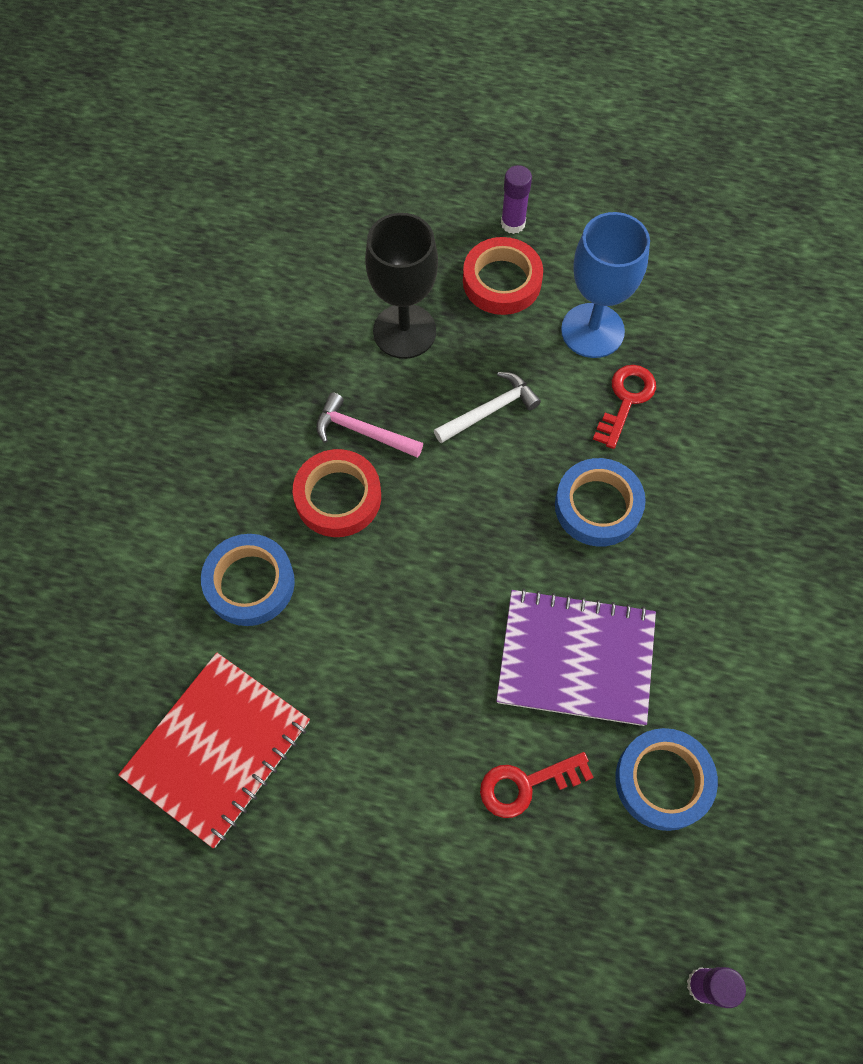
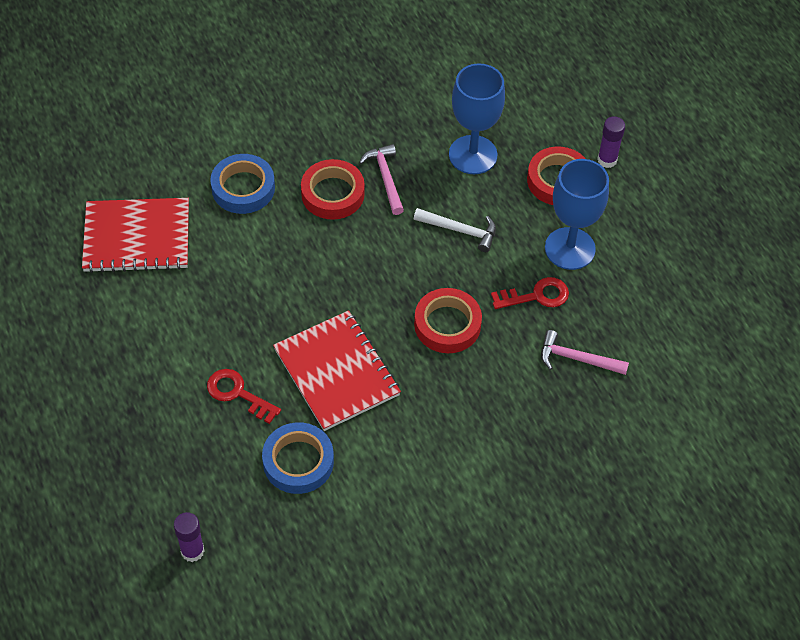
camera: 50 degrees right, 10 degrees down
(404, 331) = (473, 155): black goblet -> blue goblet
(575, 658) = (337, 372): purple notebook -> red notebook
(598, 506) = (447, 324): blue tape -> red tape
(728, 419) = (577, 358): none -> pink hammer

